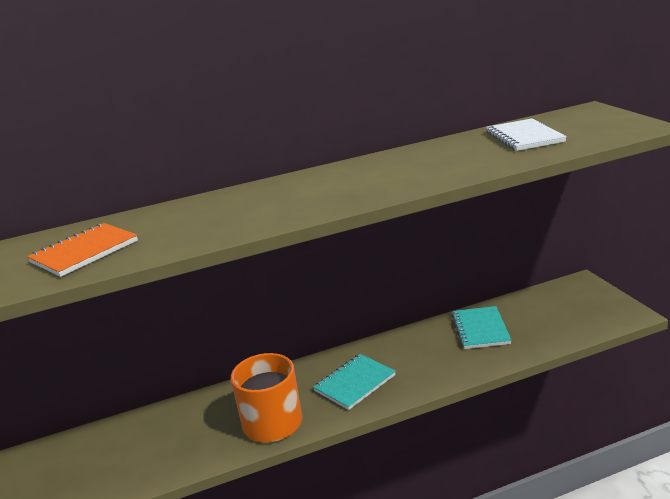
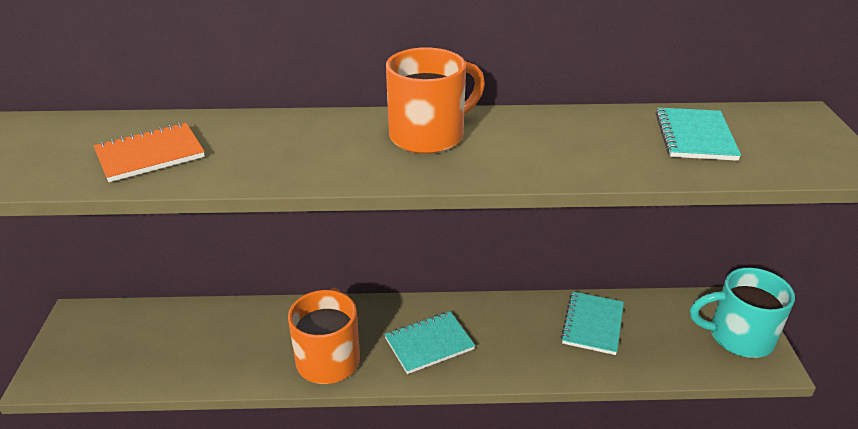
camera: 15 degrees right, 10 degrees up
(322, 183) = (429, 136): none -> orange mug
(524, 137) = (694, 136): white notebook -> turquoise notebook
(594, 304) = (738, 337): none -> turquoise mug

